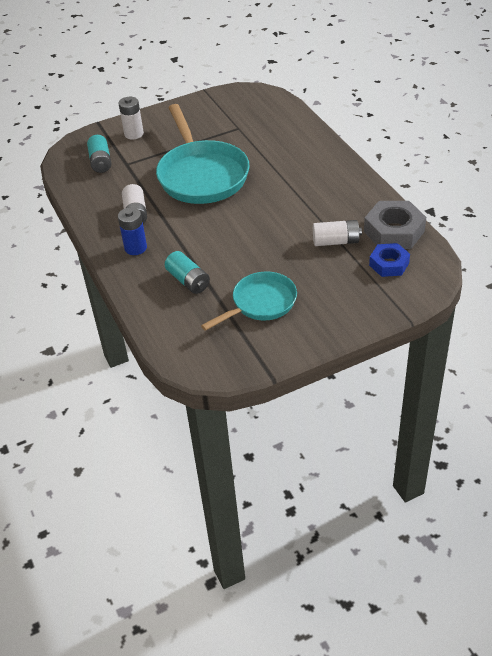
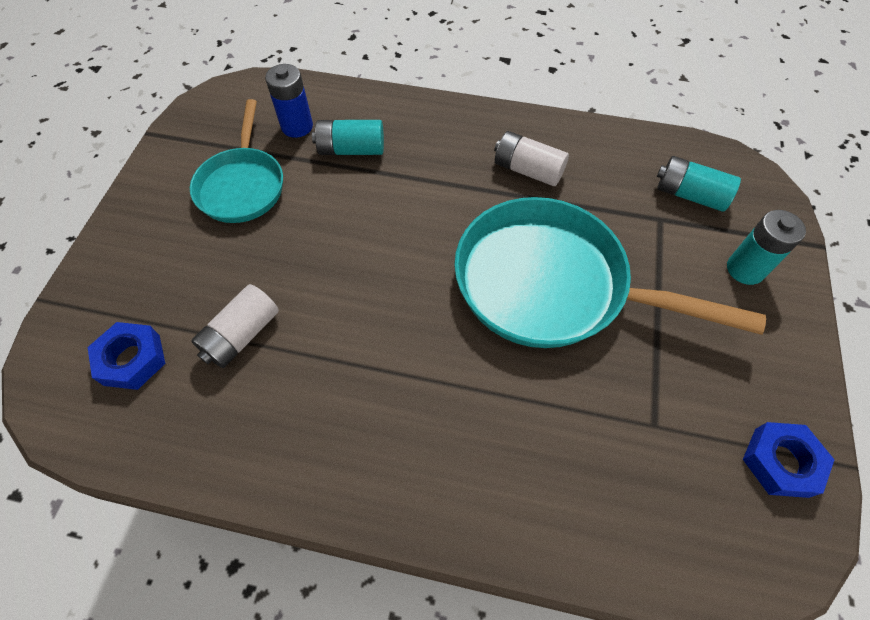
camera: 125 degrees right, 15 degrees up
(134, 134) = (745, 269): white battery -> turquoise battery
(135, 248) = (458, 137): blue battery -> blue battery (297, 126)
(220, 101) = (781, 462): none -> blue nut
(394, 231) = (172, 426): grey nut -> none

